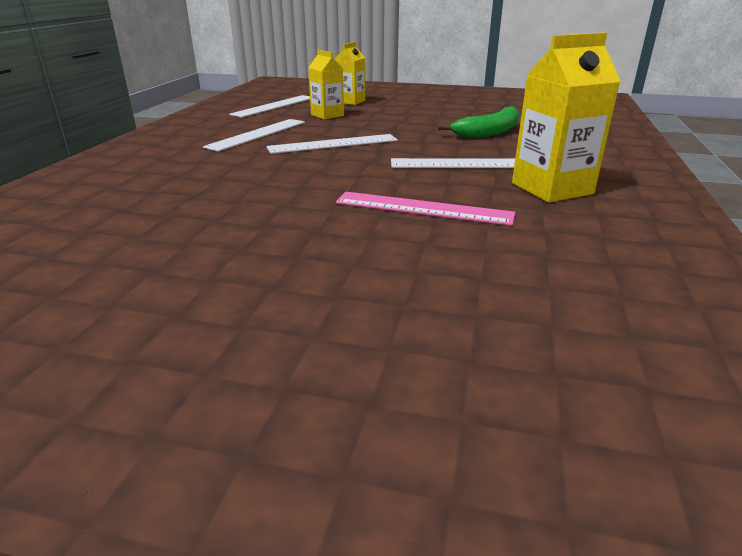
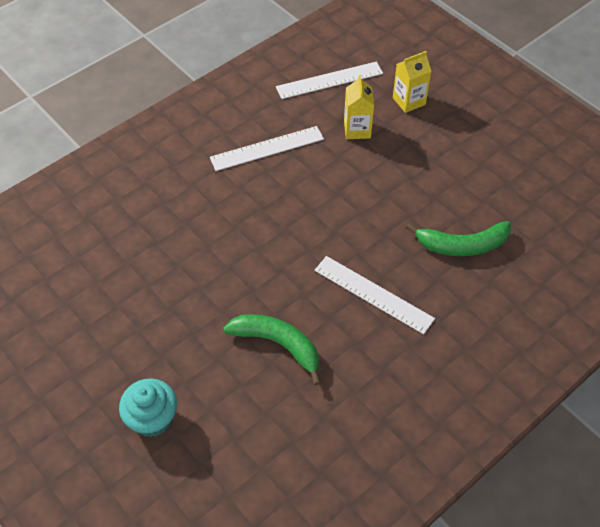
camera: 35 degrees right, 25 degrees up
(333, 144) = (309, 201): white ruler -> none
(351, 305) = (152, 419): none -> turquoise cupcake
(423, 208) = (278, 344): pink ruler -> green banana
(552, 188) = (394, 370): yellow carton -> none

